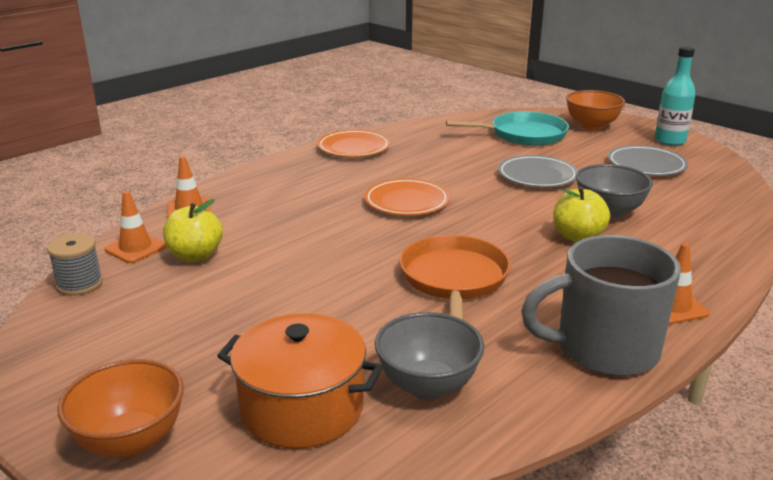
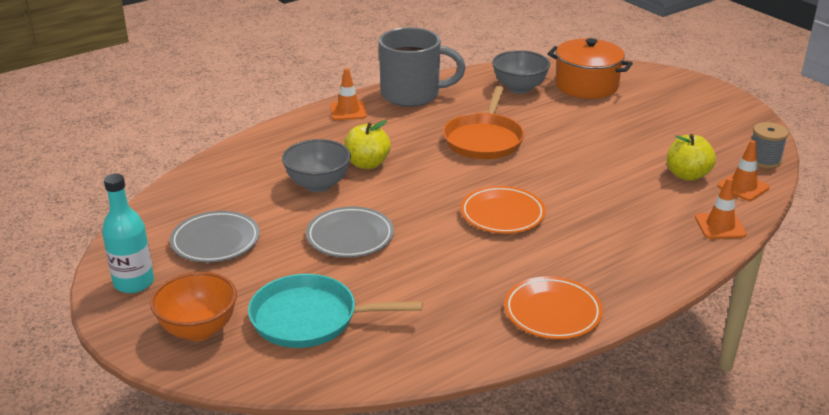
camera: 170 degrees left, 5 degrees up
(131, 441) = (668, 81): orange bowl -> none

